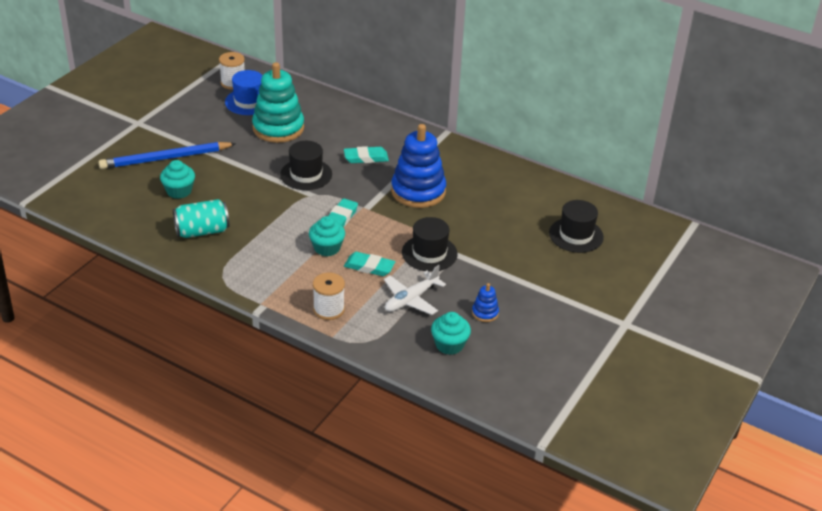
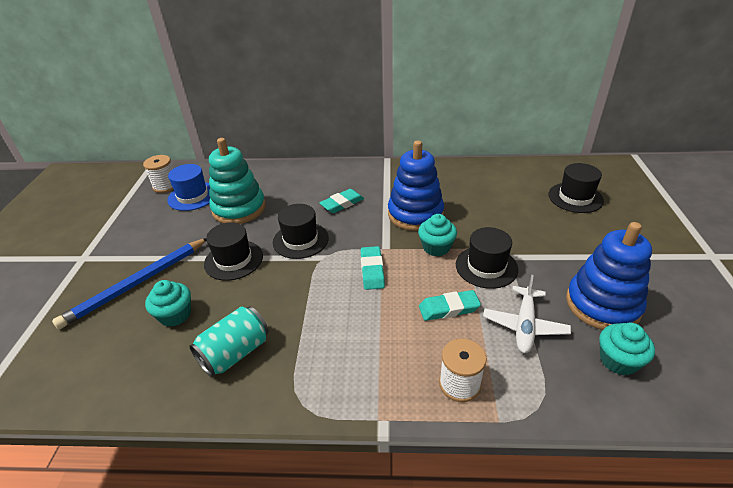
camera: 25 degrees left, 0 degrees up
(244, 169) = (233, 260): none -> black hat
(327, 248) = (388, 307): turquoise cupcake -> turquoise cupcake (436, 247)
(485, 313) = (602, 304): blue stacking toy -> blue stacking toy, size x2.29

